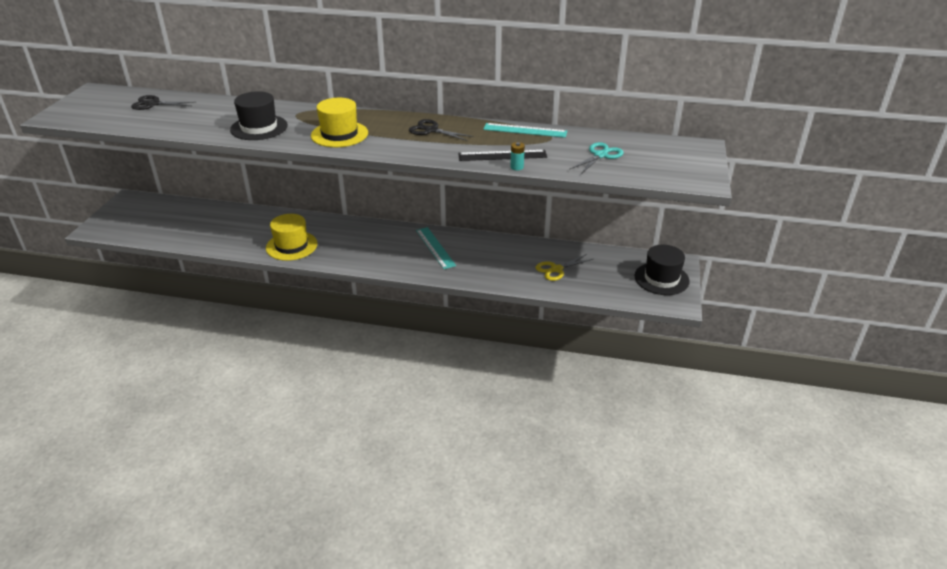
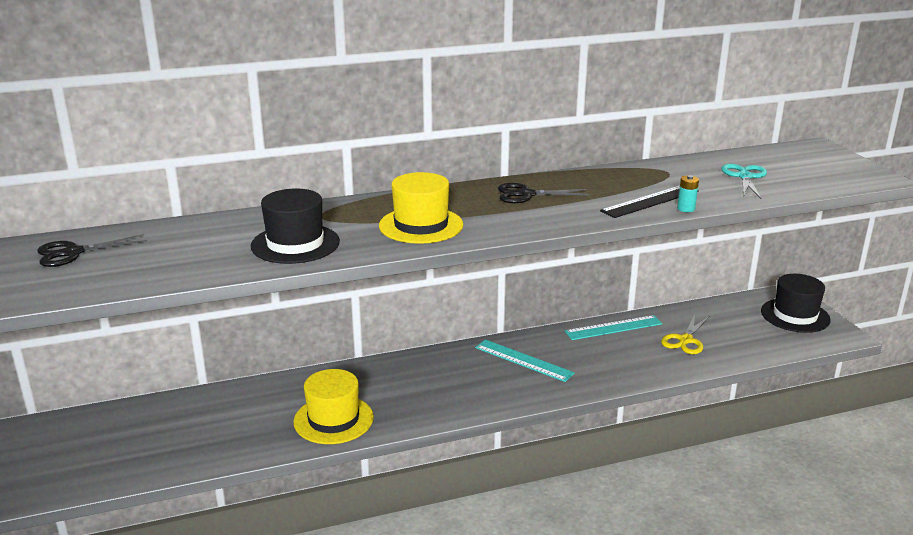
camera: 30 degrees left, 10 degrees down
(525, 130) = (628, 171): turquoise ruler -> turquoise ruler (613, 328)

